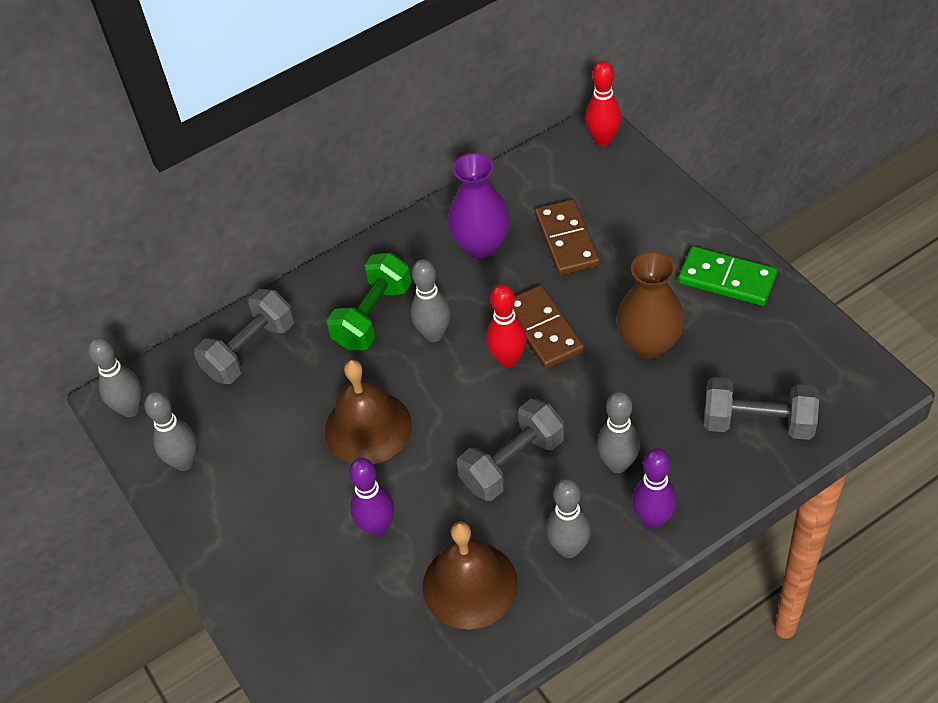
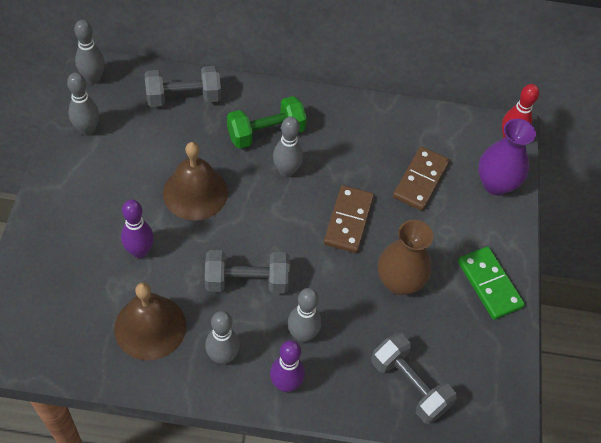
camera: 30 degrees right, 5 degrees up
(481, 245) = (369, 142): purple vase -> purple vase (495, 184)
(508, 359) = (310, 220): red bowling pin -> none

